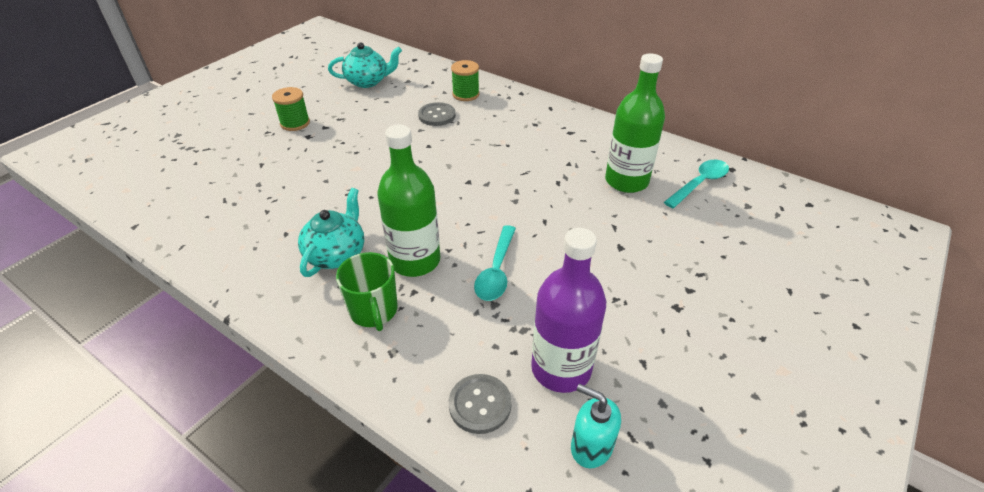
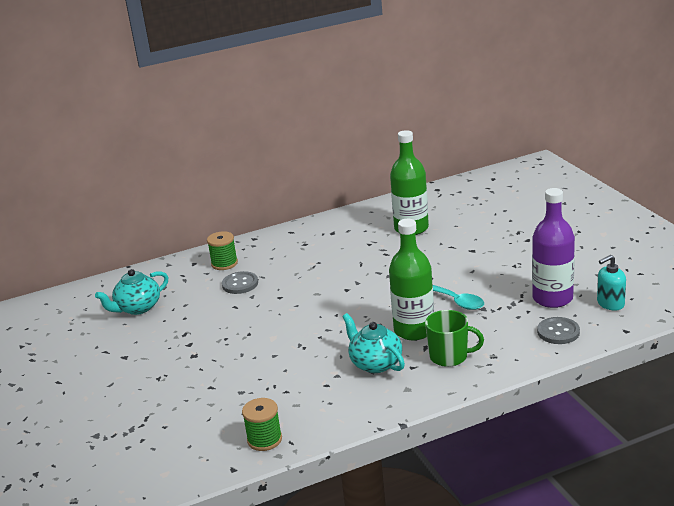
camera: 55 degrees left, 15 degrees down
(295, 123) = (162, 360): green spool -> green spool (264, 439)
(368, 81) = (137, 308): turquoise teapot -> turquoise teapot turned 150 degrees counterclockwise
(699, 183) = (440, 205): turquoise spoon -> none

